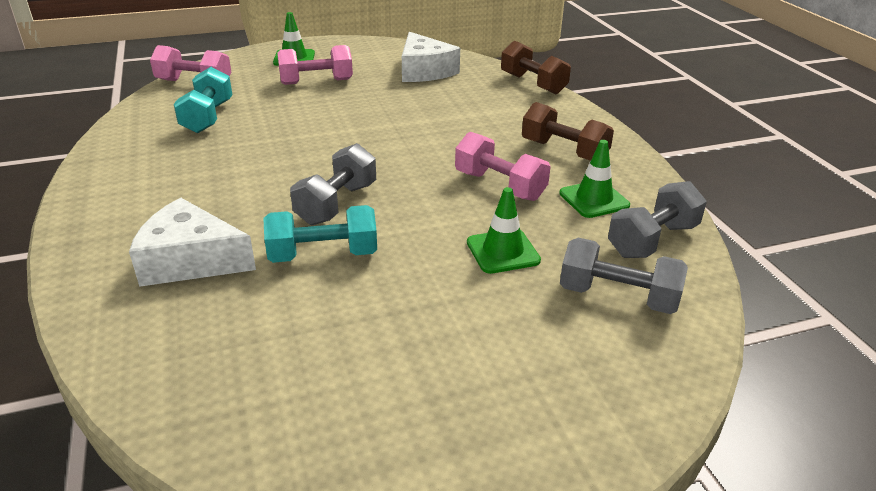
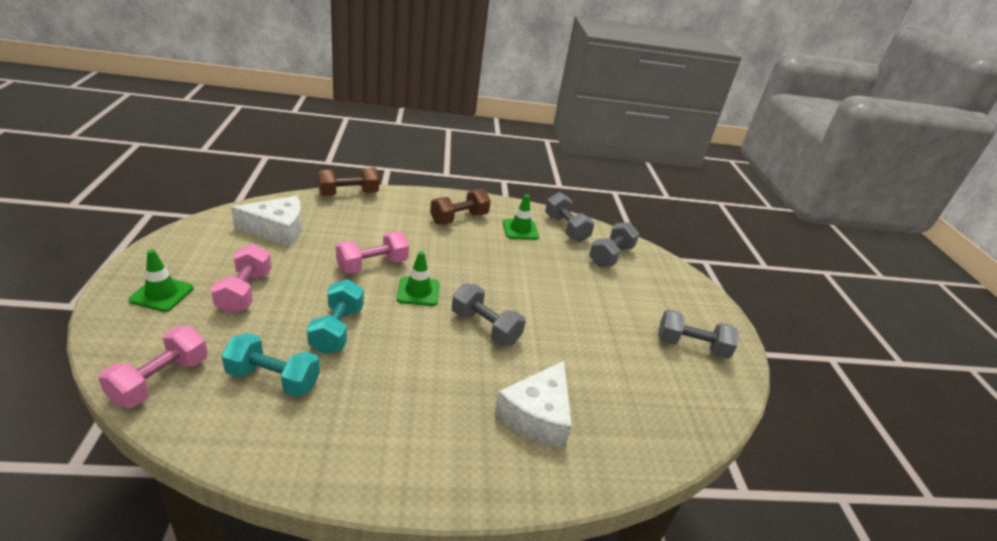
camera: 80 degrees left, 0 degrees up
(323, 255) = (548, 347): turquoise dumbbell -> turquoise dumbbell (337, 330)
(406, 416) = (691, 346): none -> grey dumbbell
(499, 186) = (491, 255): pink dumbbell -> pink dumbbell (372, 265)
(503, 251) = (563, 277): green traffic cone -> green traffic cone (418, 291)

